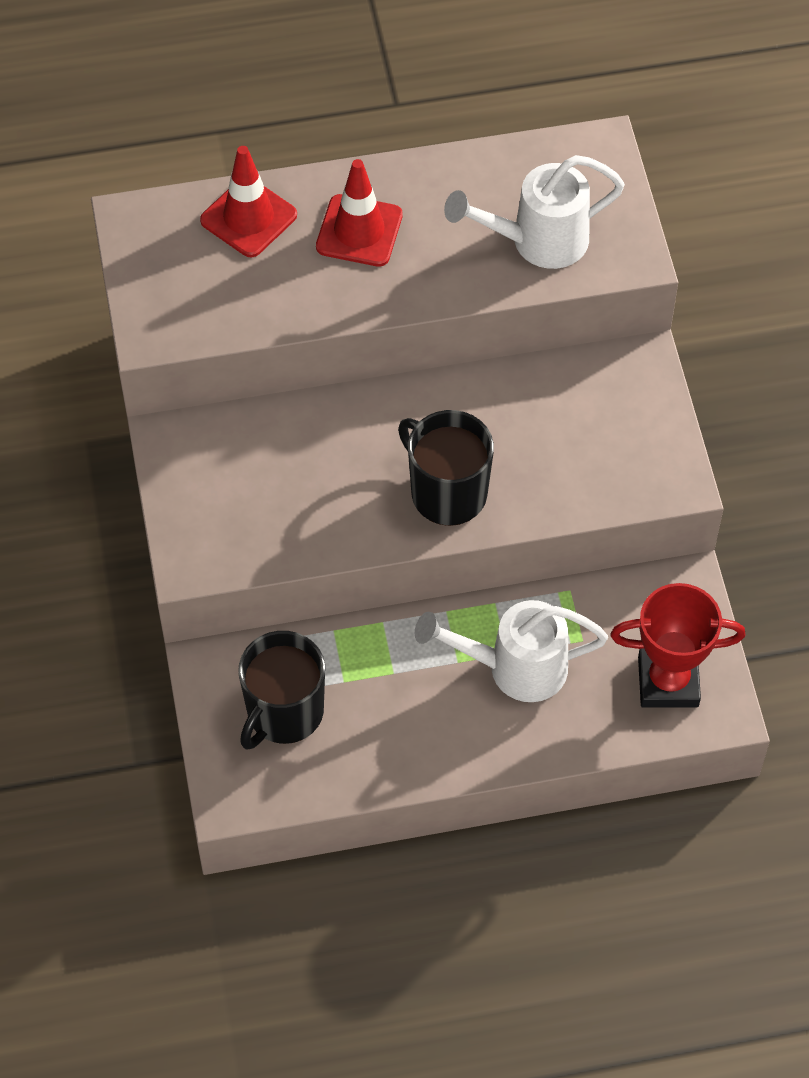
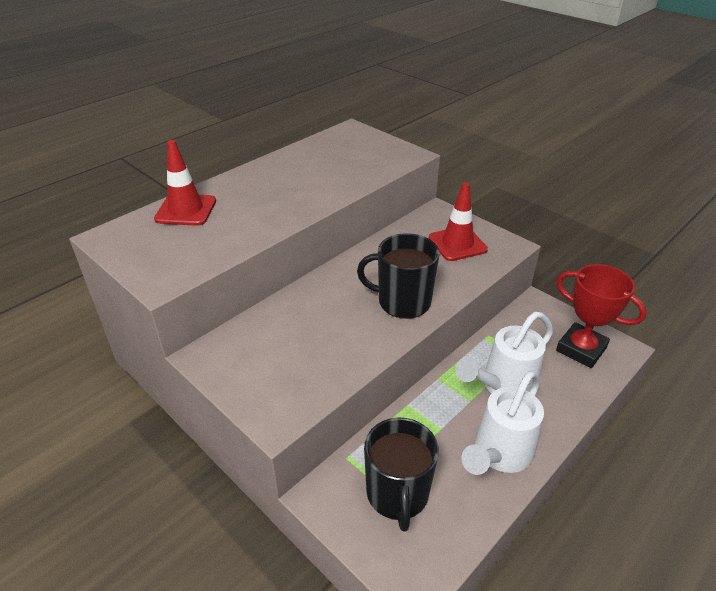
camera: 35 degrees left, 20 degrees down
(359, 231) = (258, 193): red traffic cone -> red traffic cone (457, 244)
(537, 241) = (358, 164): white watering can -> white watering can (499, 455)
(668, 682) = (581, 349): red trophy -> red trophy turned 75 degrees clockwise

